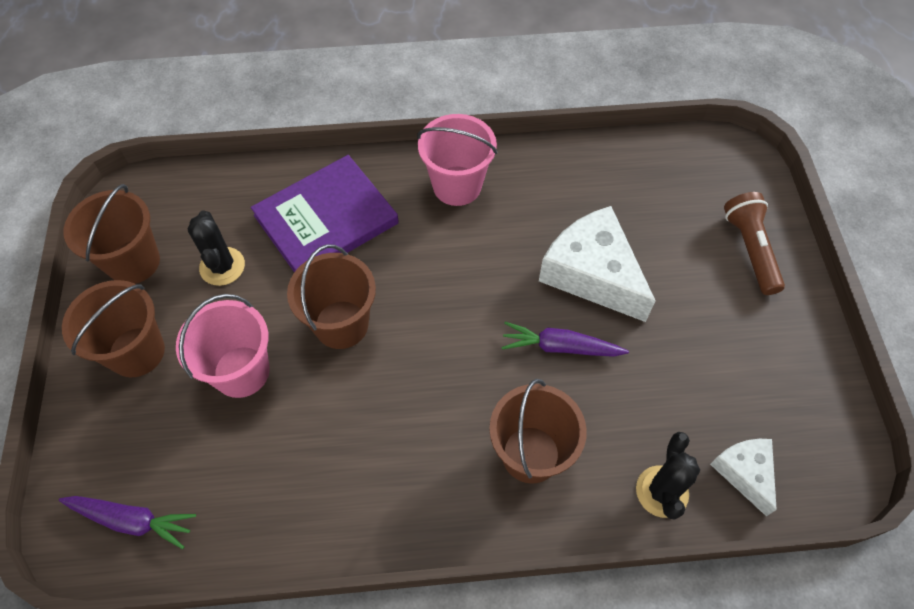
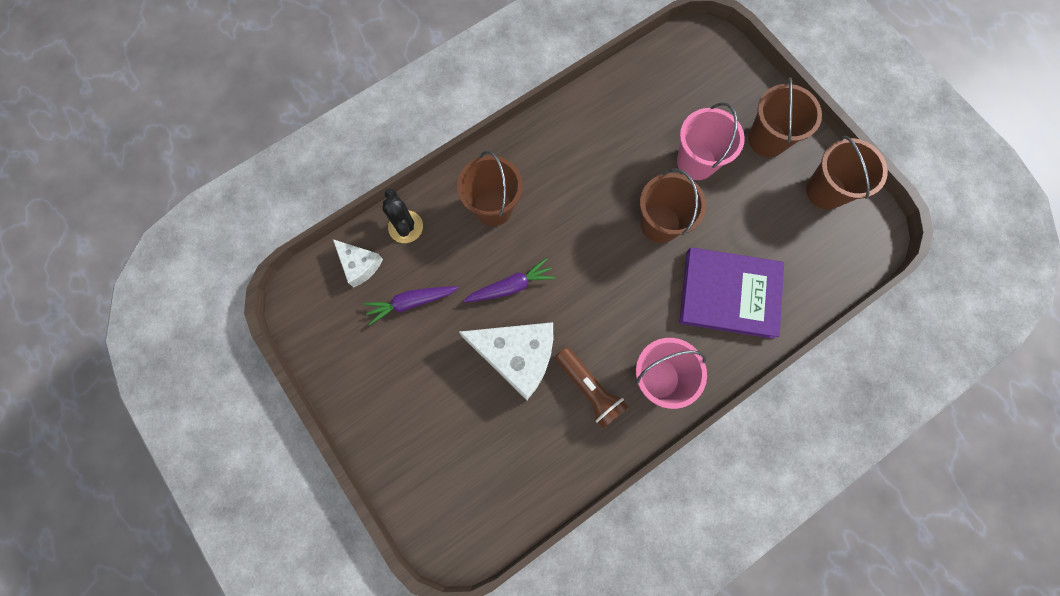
camera: 150 degrees right, 15 degrees up
(132, 520) = (685, 60): purple carrot -> purple carrot (411, 302)
(222, 266) = (767, 220): black cactus -> none
(326, 219) = (729, 294): purple book -> purple book turned 75 degrees clockwise
(750, 249) = (409, 445): brown flashlight -> brown flashlight (589, 389)

